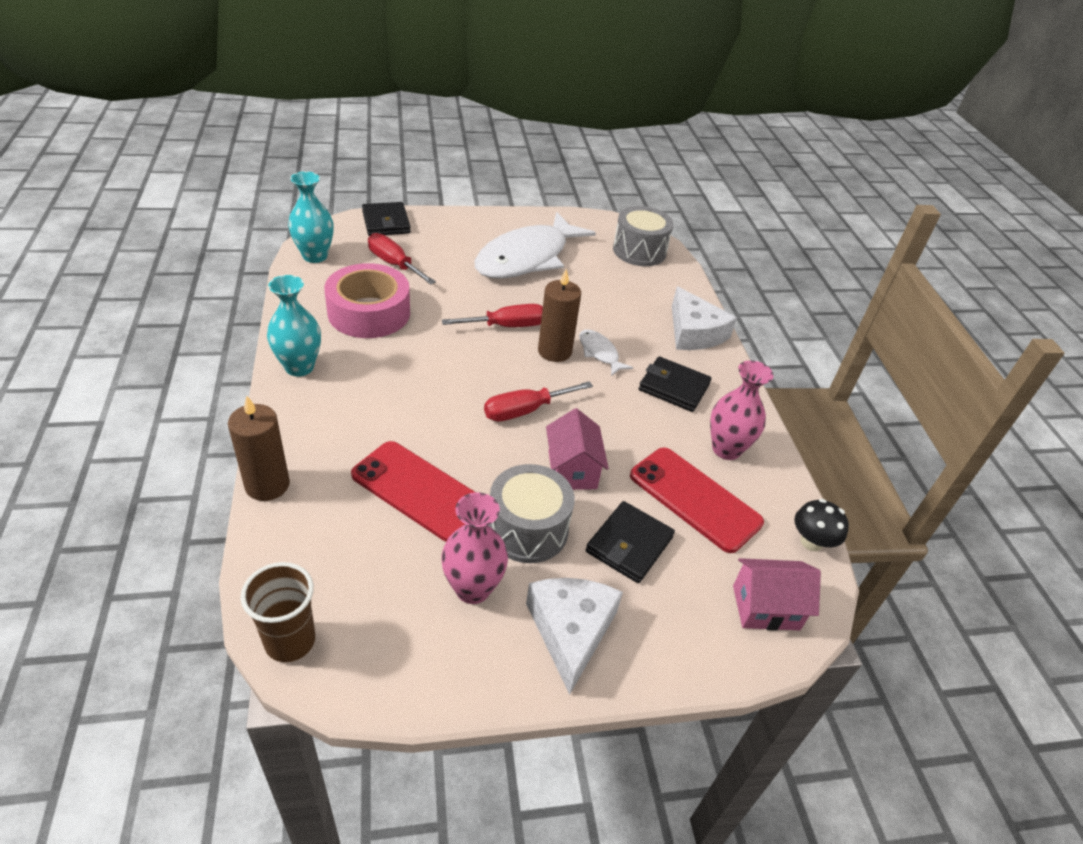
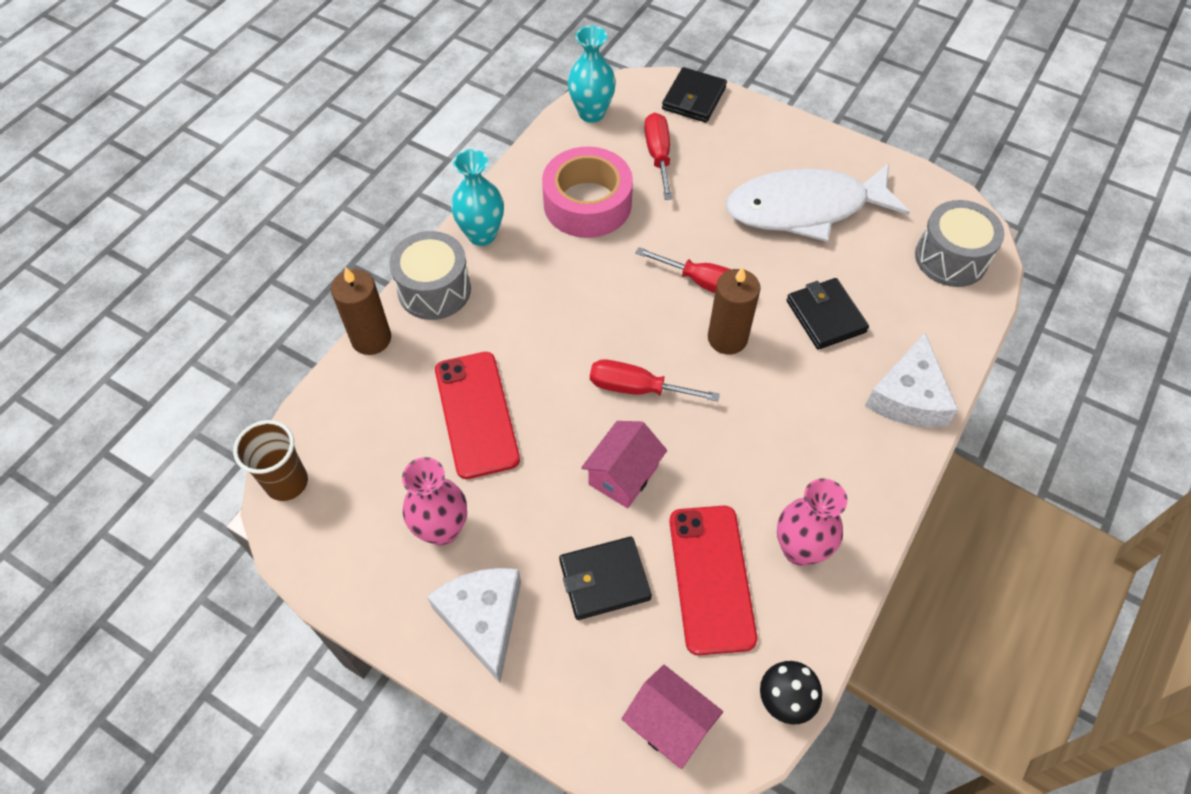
camera: 45 degrees right, 15 degrees up
(528, 529) = (531, 507): grey drum -> grey drum (434, 290)
(570, 631) = (483, 619): white cheese -> white cheese turned 60 degrees counterclockwise
(599, 353) = (773, 365): white fish -> none
(674, 387) = (815, 448): black wallet -> black wallet (825, 316)

